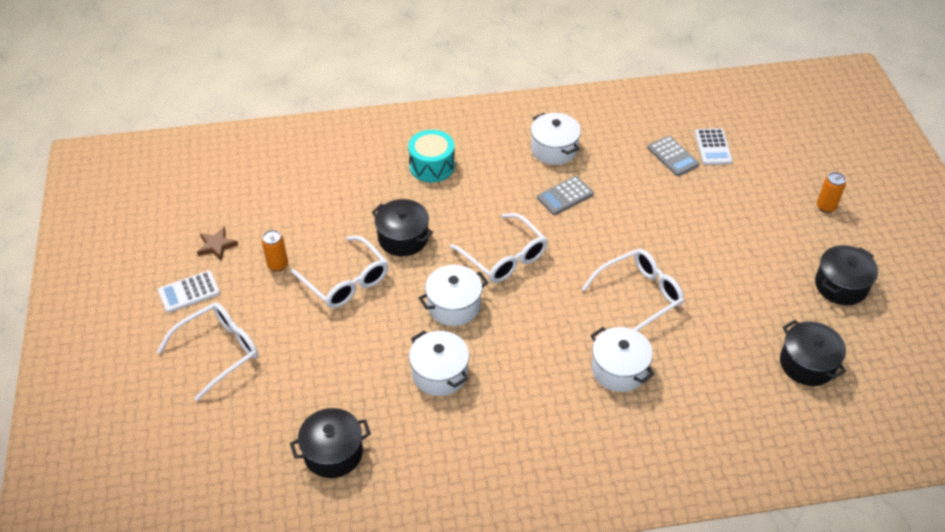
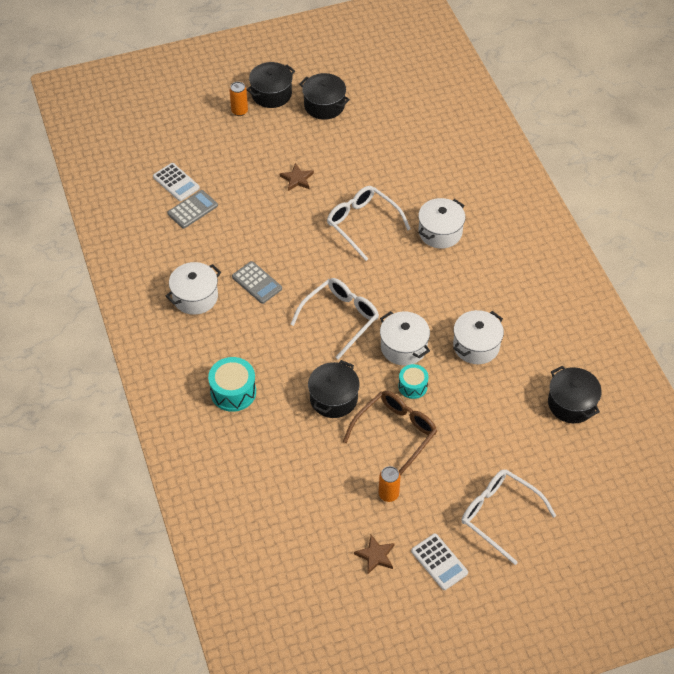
camera: 100 degrees left, 5 degrees up
(346, 282) = (396, 433): white glasses -> brown glasses
(400, 305) = (412, 386): none -> turquoise drum
(713, 147) = (176, 182): white calculator -> white calculator turned 60 degrees clockwise
(714, 245) = (297, 179): none -> brown star
(807, 364) = (405, 126): black pot -> black pot (271, 94)

